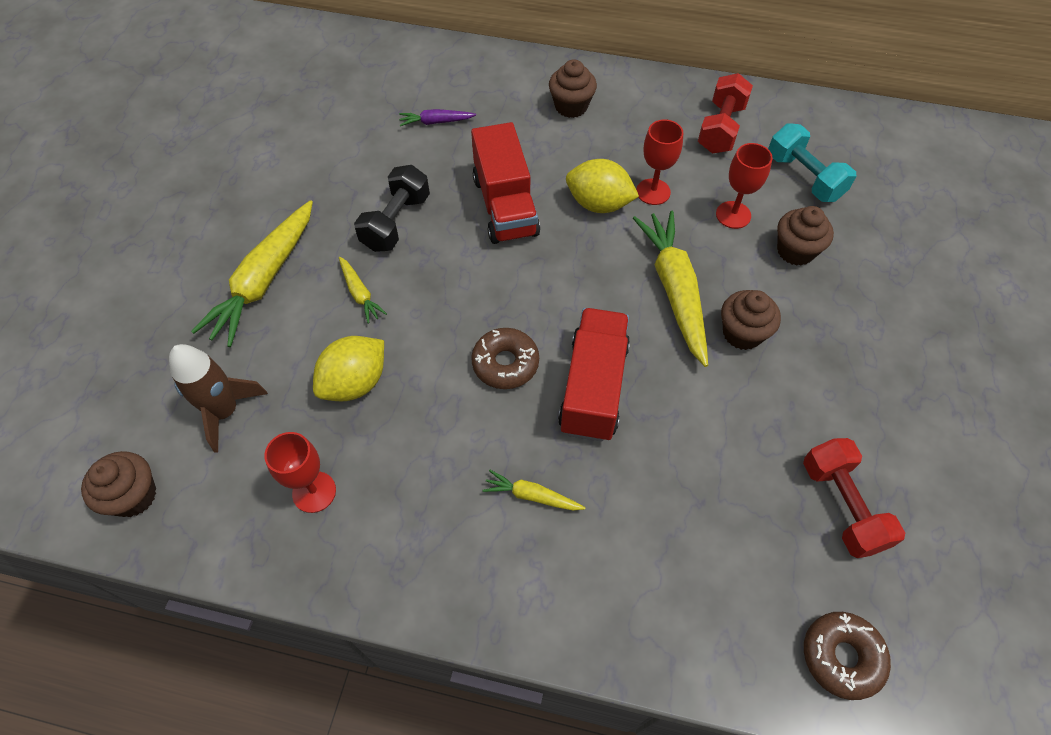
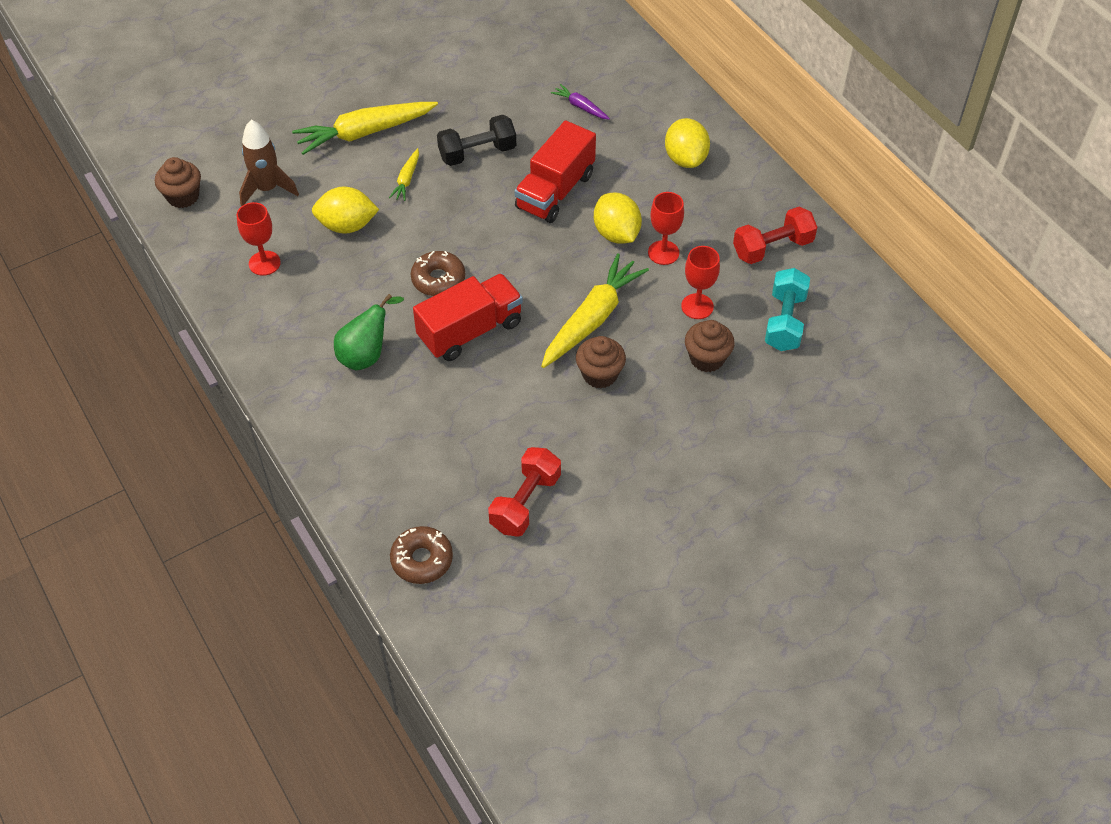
camera: 45 degrees right, 5 degrees down
(532, 496) = (366, 355): yellow carrot -> green pear
(571, 106) = (685, 159): brown cupcake -> yellow lemon

